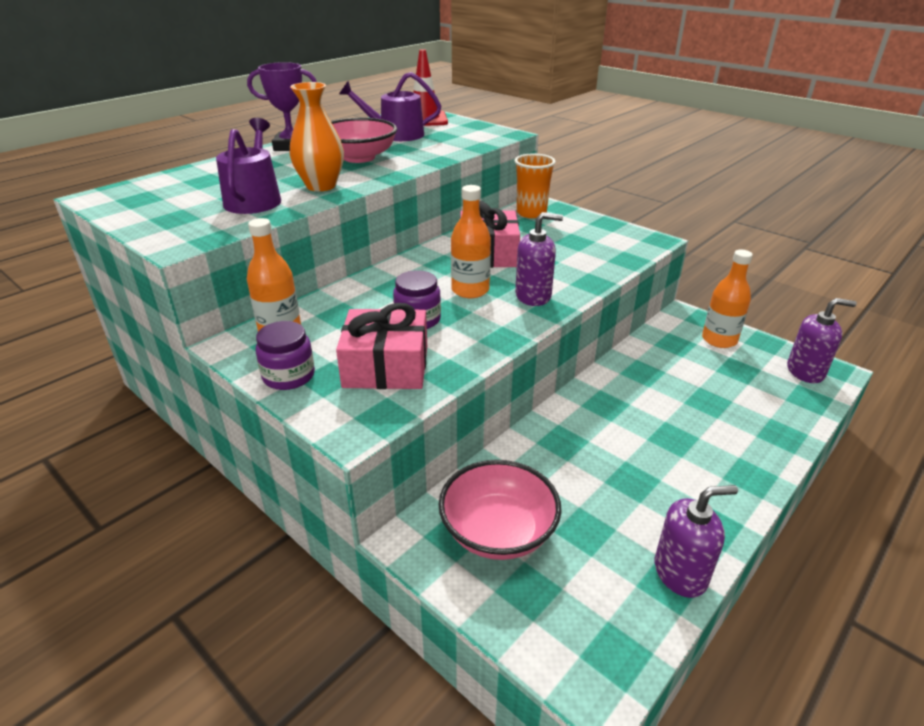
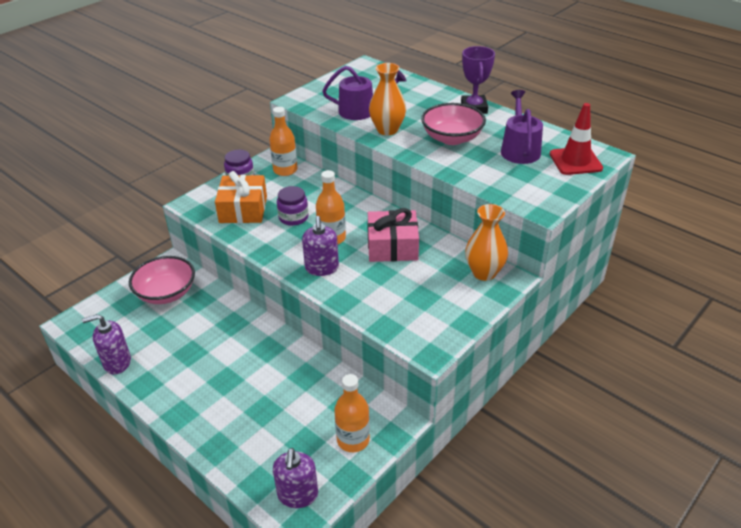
camera: 90 degrees right, 5 degrees up
(386, 366) = (243, 209): pink gift -> orange gift
(531, 213) = (484, 273): orange cup -> orange vase
(680, 573) = (117, 362): purple soap dispenser -> purple soap dispenser turned 90 degrees clockwise

